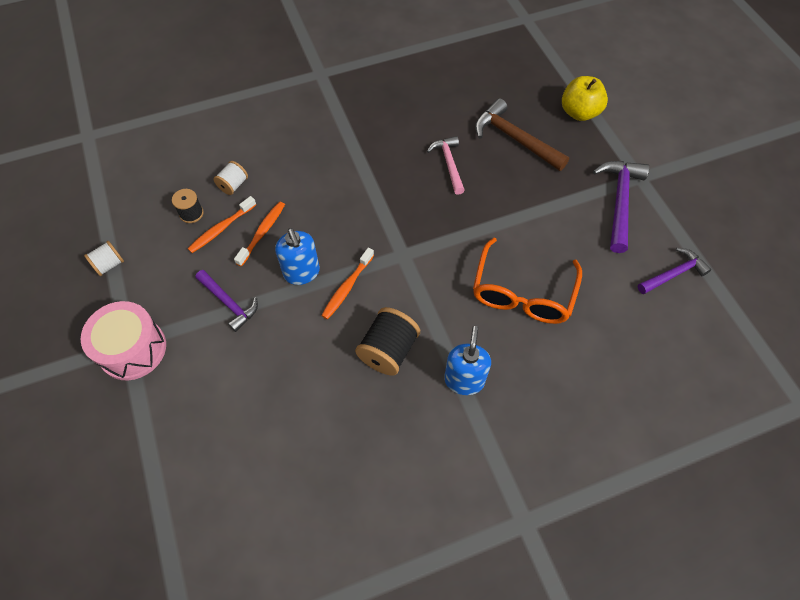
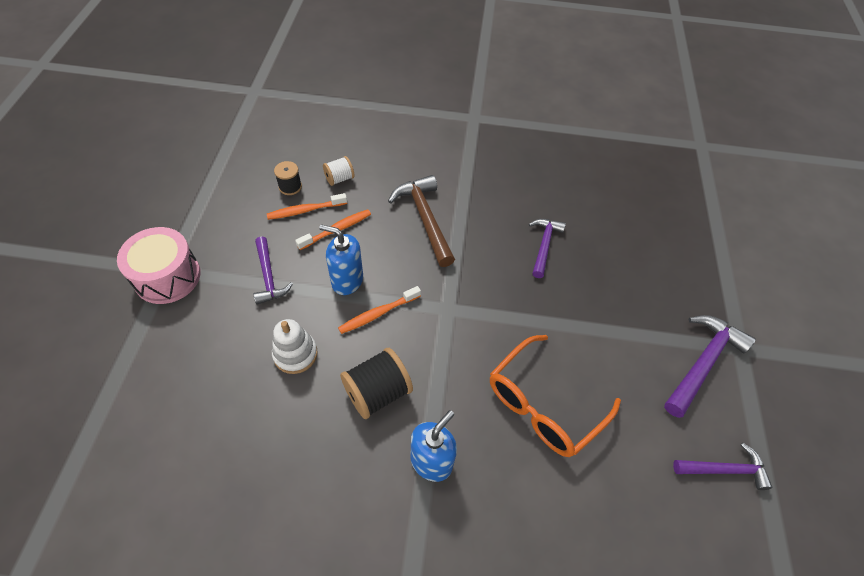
camera: 25 degrees right, 5 degrees down
(109, 265) = (199, 198): white spool -> none
(299, 355) = (295, 354): none -> white stacking toy
(302, 273) = (347, 280): blue soap dispenser -> blue soap dispenser turned 105 degrees clockwise
(449, 164) = (544, 245): pink hammer -> purple hammer
(514, 139) = (624, 250): brown hammer -> brown hammer (425, 218)
(579, 113) = (708, 255): yellow apple -> none

